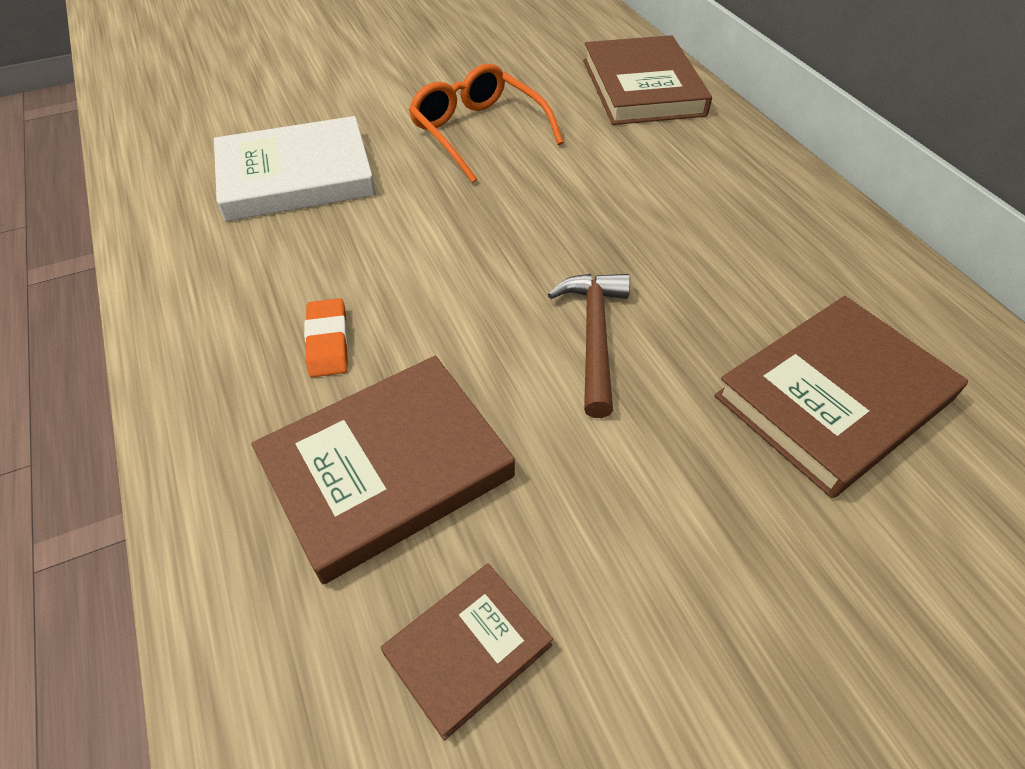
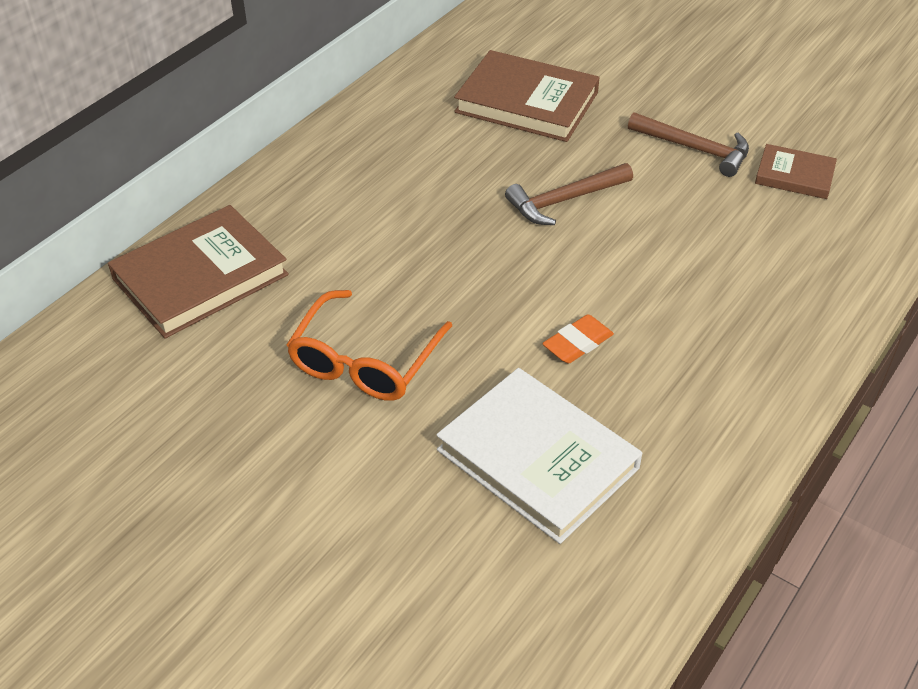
camera: 120 degrees left, 5 degrees down
(328, 342) = (690, 320): orange eraser -> orange eraser (577, 343)
(386, 468) = (744, 244): brown book -> none
(617, 544) = (695, 149): none -> brown hammer

